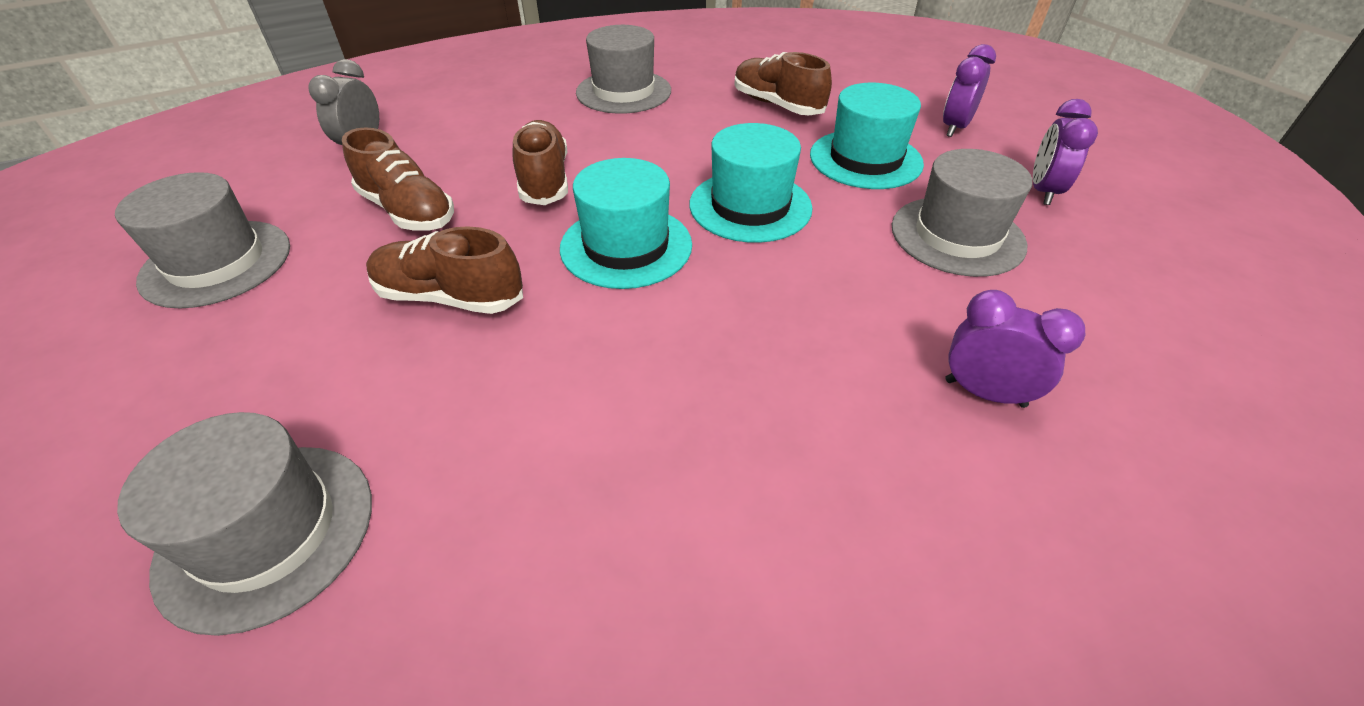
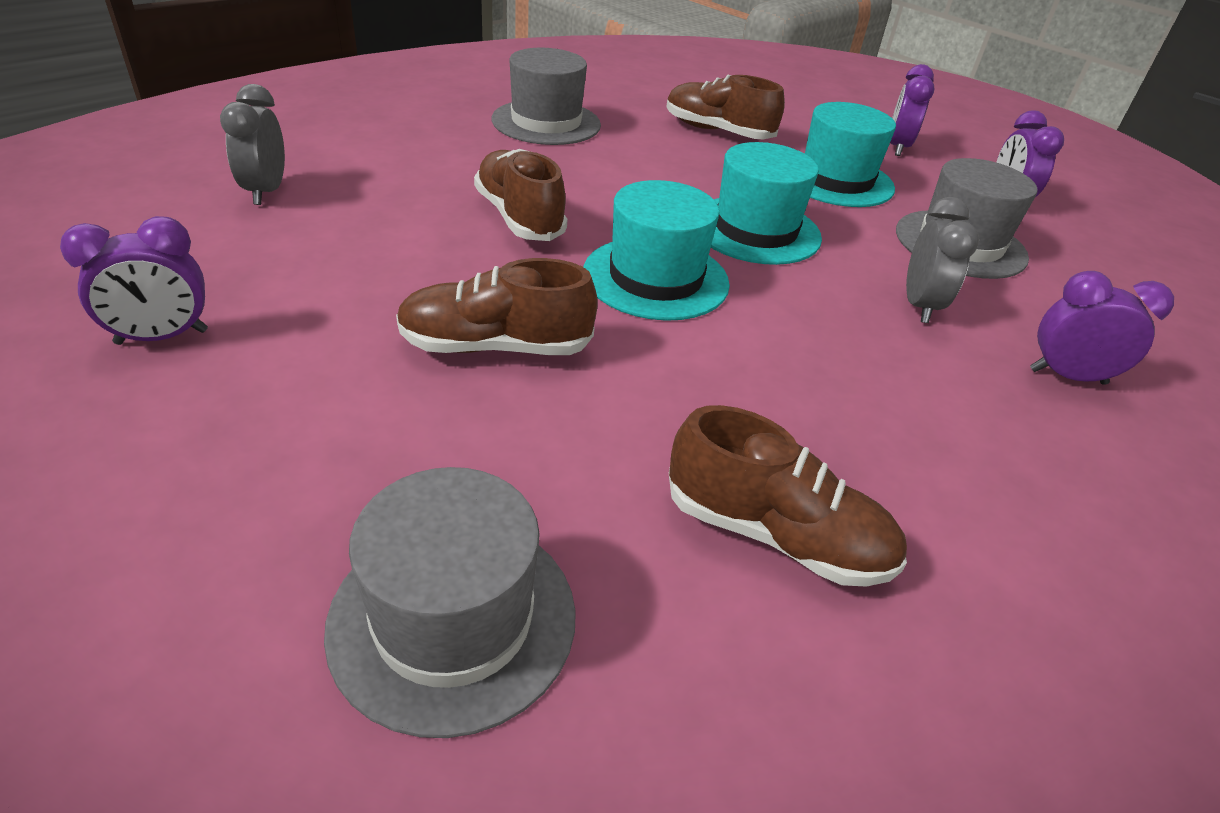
camera: 20 degrees left, 5 degrees down
(217, 263) = (162, 337): grey hat -> purple clock
(408, 211) = (378, 260): brown shoe -> brown shoe (775, 534)
(868, 298) = (919, 306): none -> grey clock

